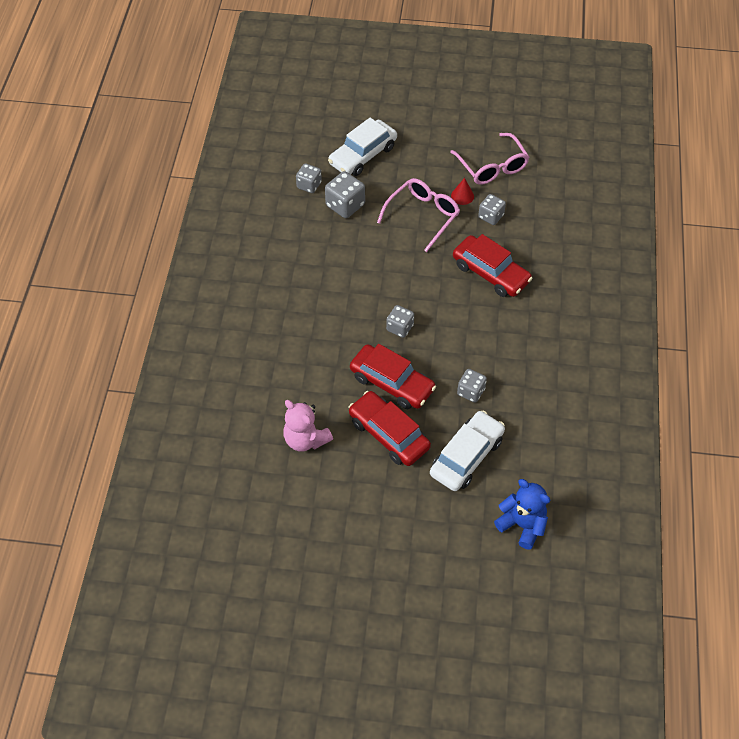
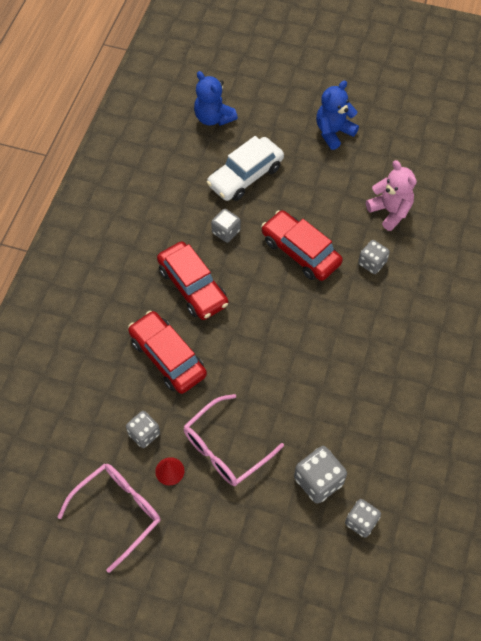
camera: 170 degrees left, 5 degrees up
(363, 155) = (284, 562): white car -> none
(379, 527) = (333, 132): none -> blue teddy bear
(388, 434) = (312, 205): red car -> red car (193, 286)
(400, 328) = (281, 308): grey dice -> grey dice (372, 263)
(492, 167) = (118, 512): pink glasses -> pink glasses turned 60 degrees clockwise

